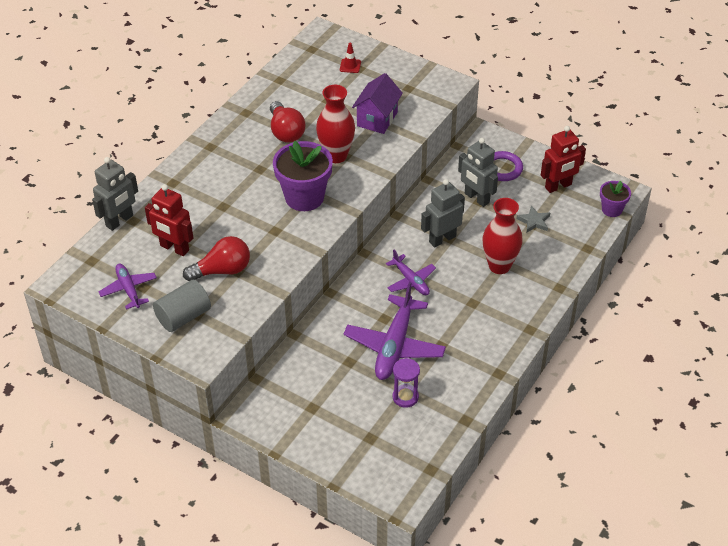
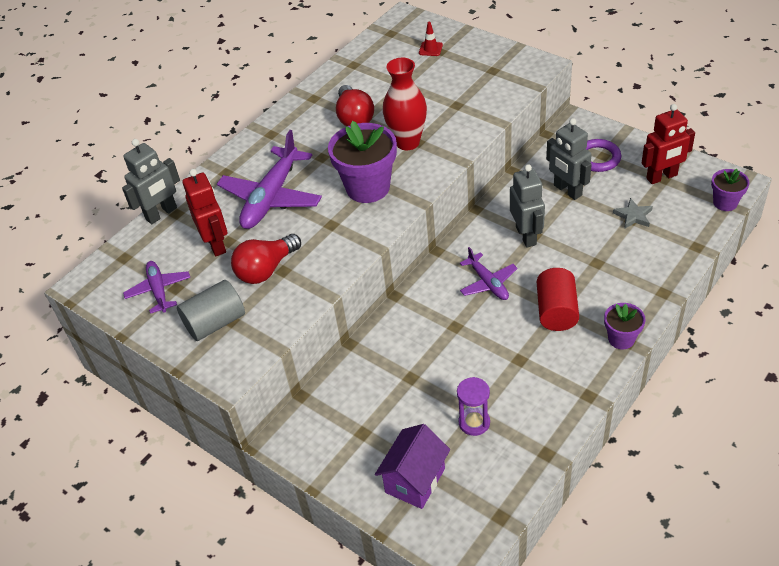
camera: 10 degrees right, 0 degrees up
(174, 248) = (216, 244): red robot -> red robot turned 150 degrees counterclockwise
(222, 270) = (266, 269): red light bulb -> red light bulb turned 150 degrees clockwise
(377, 119) = (456, 103): purple house -> purple house (415, 480)
(394, 346) = (465, 359): purple plane -> purple plane (271, 197)
(442, 239) = (526, 236): grey robot -> grey robot turned 105 degrees clockwise
(470, 304) = (556, 311): none -> red cylinder
(499, 266) = (592, 266): red vase -> none
(525, 327) = (621, 339): none -> purple flower pot

